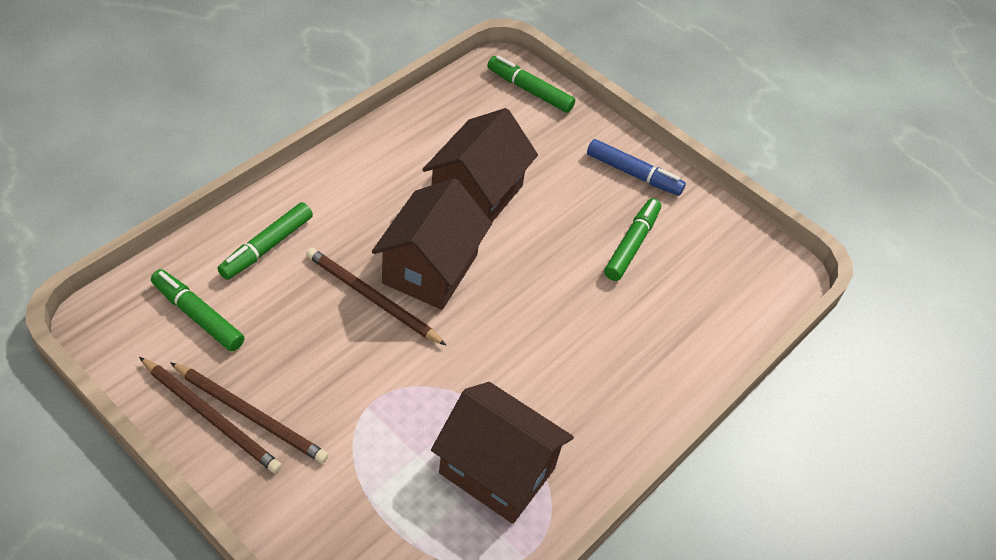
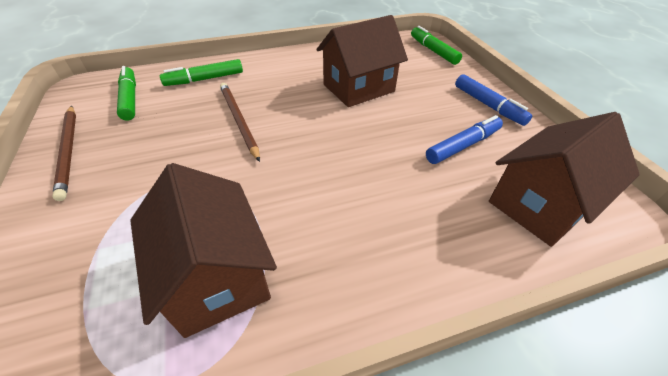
camera: 35 degrees right, 5 degrees down
(250, 415) = (91, 159): brown pencil -> none
(430, 269) = (292, 116): brown house -> brown house (540, 204)
(631, 244) = (463, 146): green marker -> blue marker

